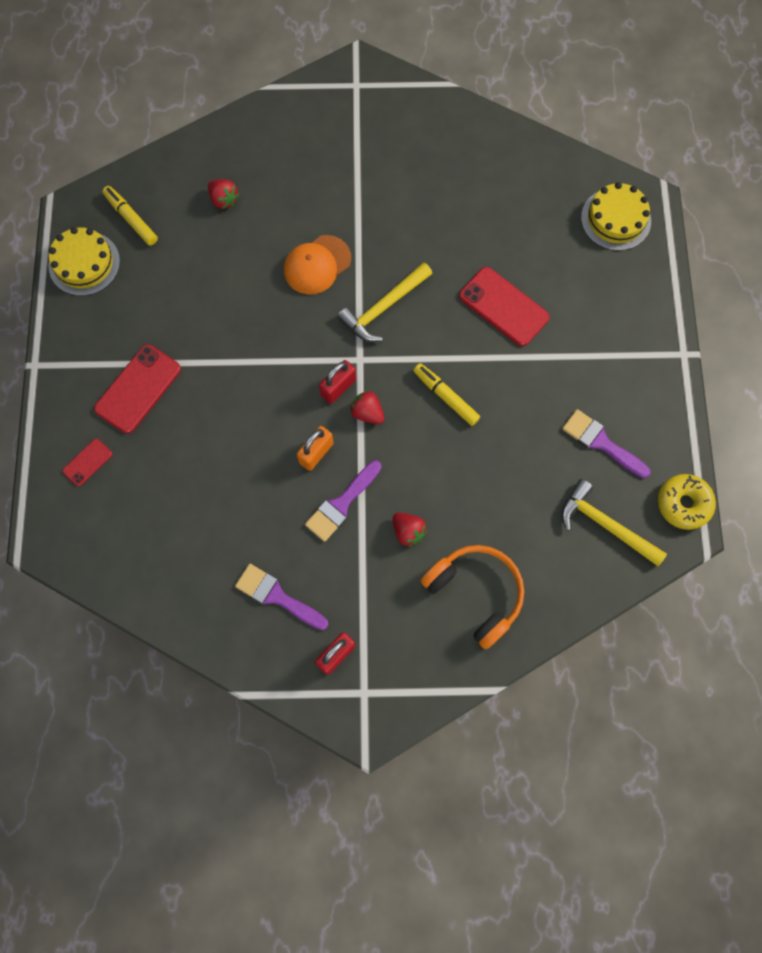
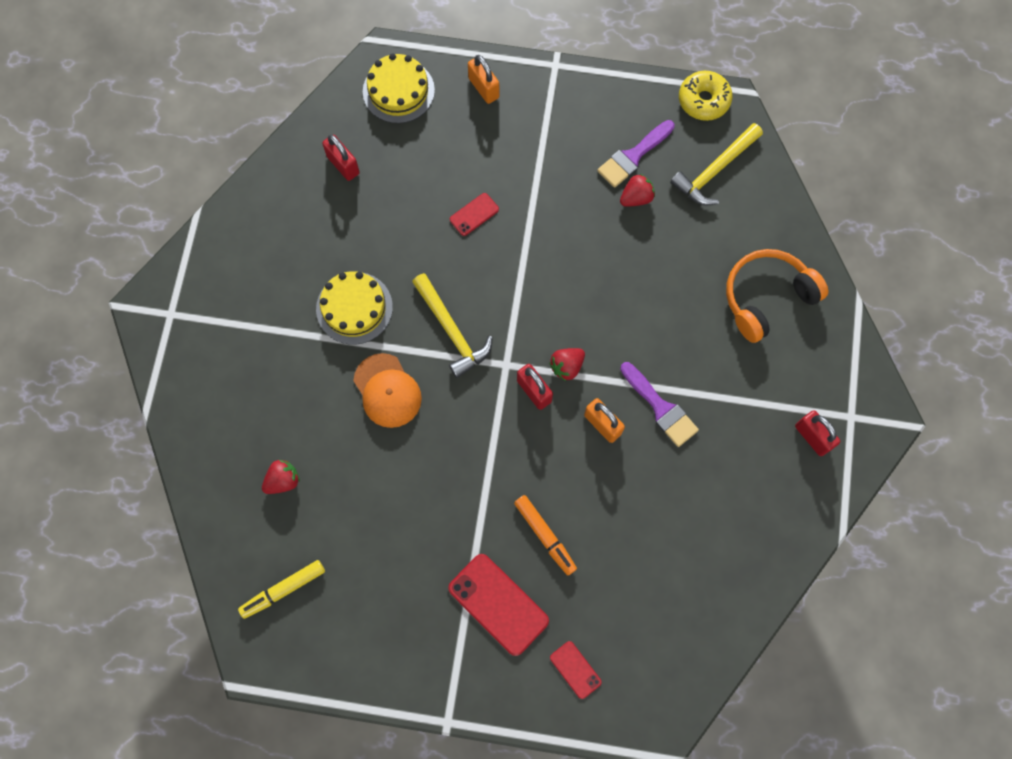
camera: 80 degrees left, 0 degrees up
(84, 263) = (329, 651): yellow cake -> yellow cake (354, 308)
(204, 418) = (545, 535): none -> orange marker
(277, 596) = (748, 485): purple brush -> none
(408, 531) = (697, 348): red strawberry -> red strawberry (636, 198)
(446, 397) = (562, 287): yellow marker -> none
(503, 307) = (474, 214): red phone -> red phone, size x0.53
(527, 188) = (343, 165): none -> red padlock
(639, 293) = (484, 88): none -> orange padlock

